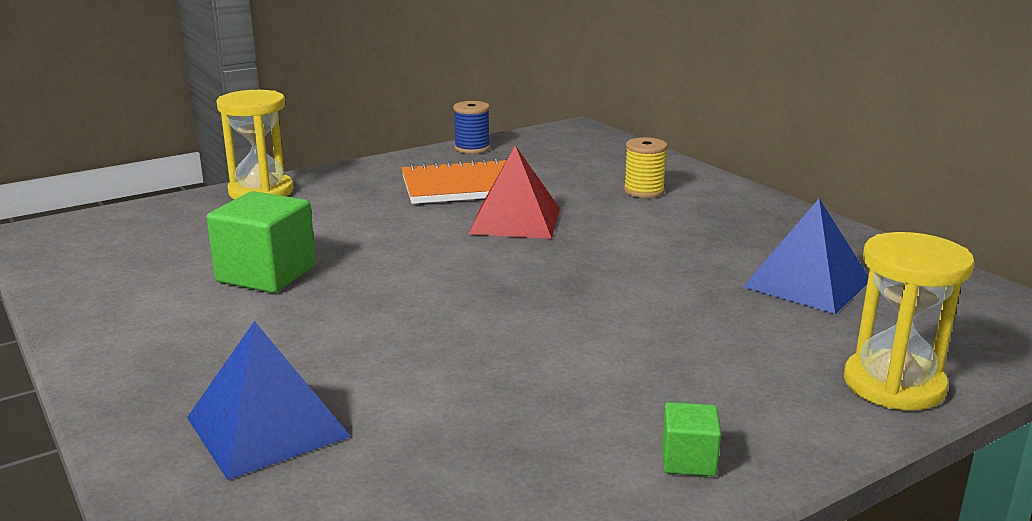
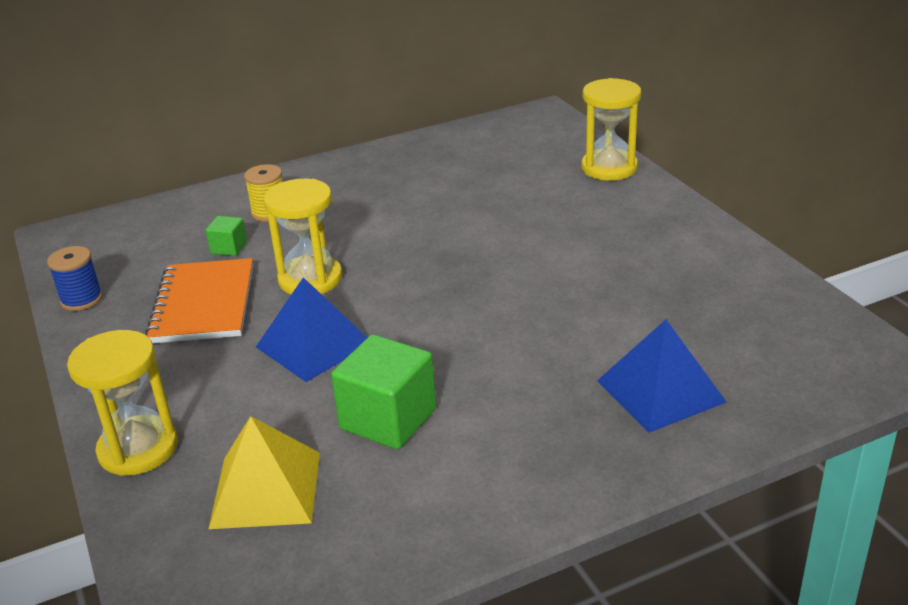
camera: 80 degrees left, 10 degrees up
(189, 237) = (266, 489): none -> yellow pyramid
(515, 220) = (310, 279): red pyramid -> yellow hourglass
(688, 460) = (689, 236): green cube -> green cube (229, 248)
(807, 283) = (474, 172): blue pyramid -> blue pyramid (314, 345)

